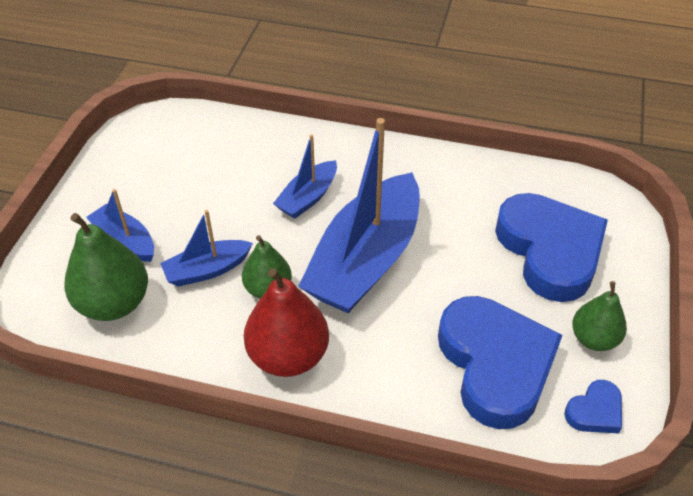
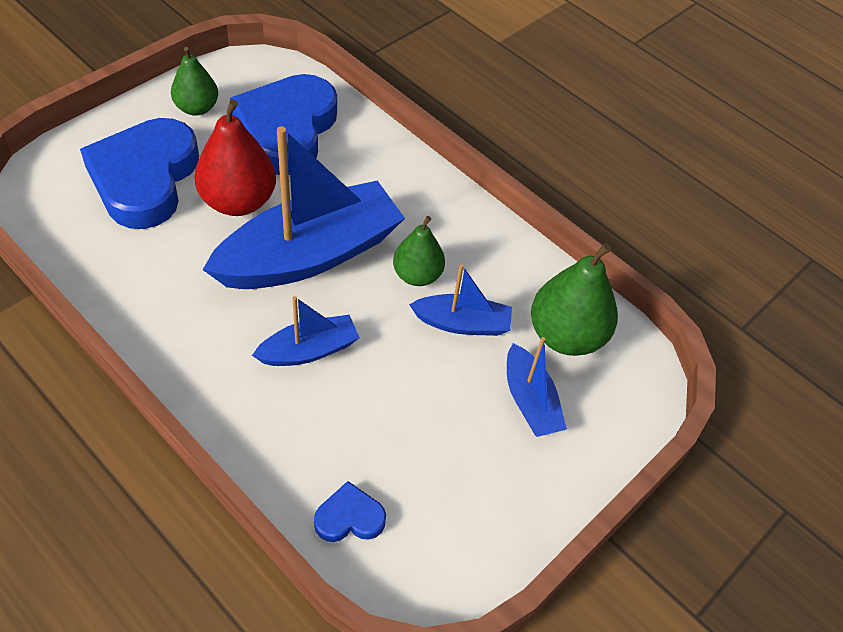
camera: 155 degrees left, 5 degrees up
(288, 356) = (438, 213): red pear -> red pear (238, 201)
(595, 411) = (252, 75): blue heart -> blue heart (349, 517)

